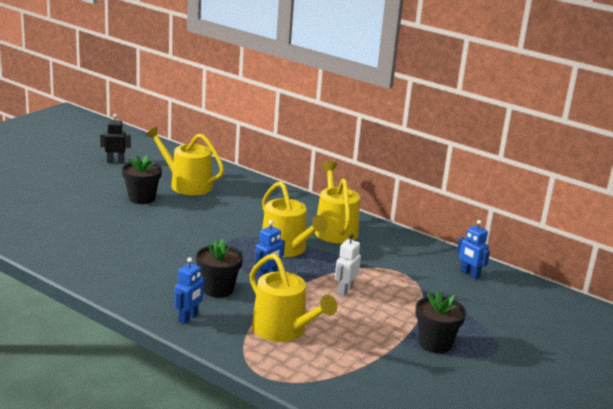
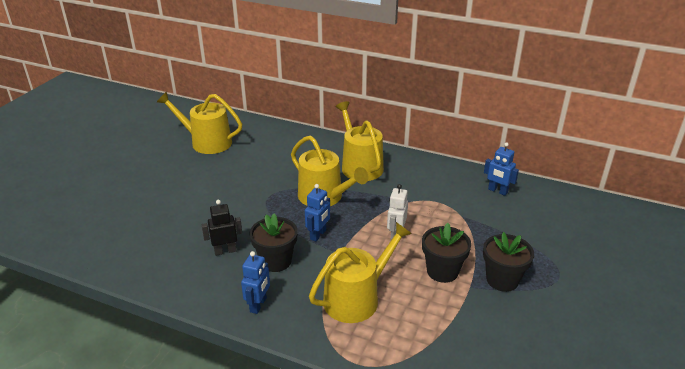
camera: 10 degrees left, 10 degrees up
(115, 161) = (131, 129): black robot -> black robot (225, 251)
(142, 198) = (168, 166): black flower pot -> black flower pot (442, 271)
(284, 330) = (357, 298): yellow watering can -> yellow watering can turned 75 degrees counterclockwise

